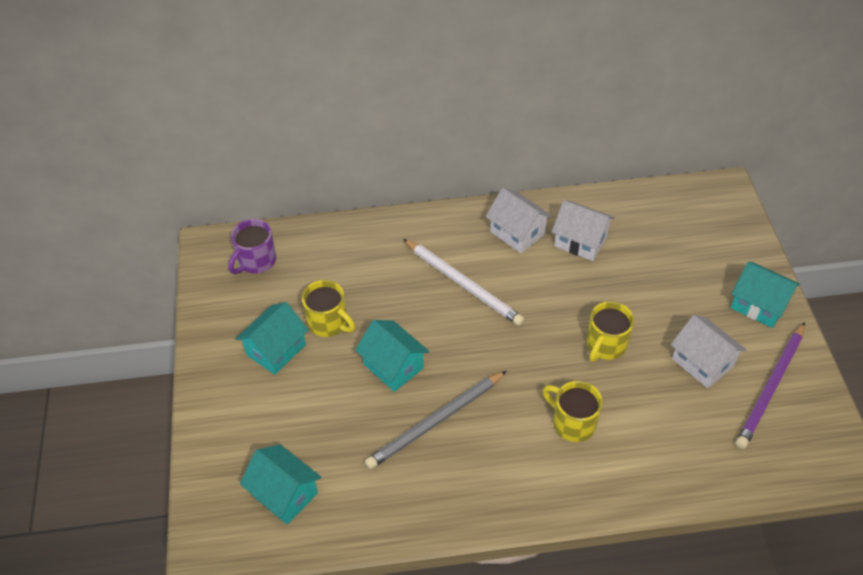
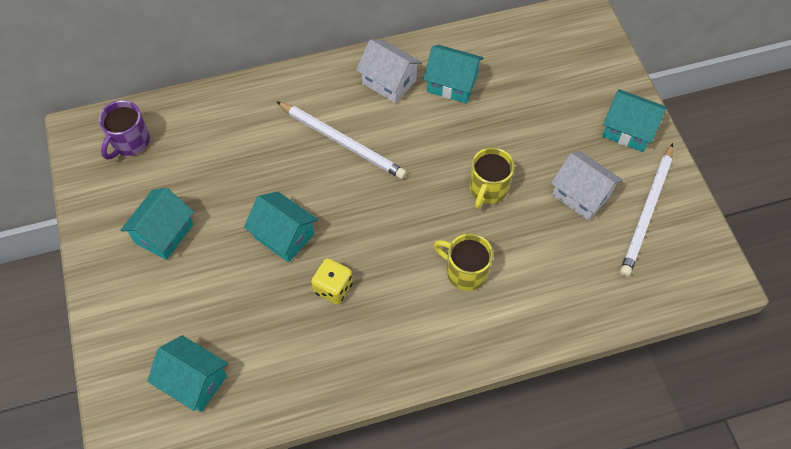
camera: 10 degrees left, 10 degrees up
(329, 323) = (213, 199): yellow mug -> none
(435, 422) = (333, 288): grey pencil -> yellow dice
(580, 241) = (452, 84): white house -> turquoise house
(771, 387) = (647, 212): purple pencil -> white pencil

